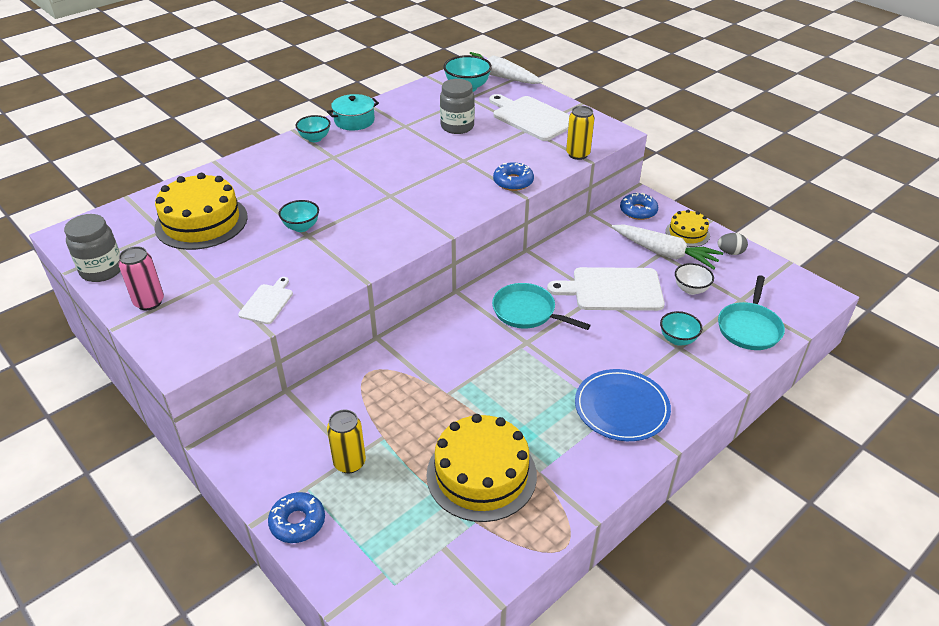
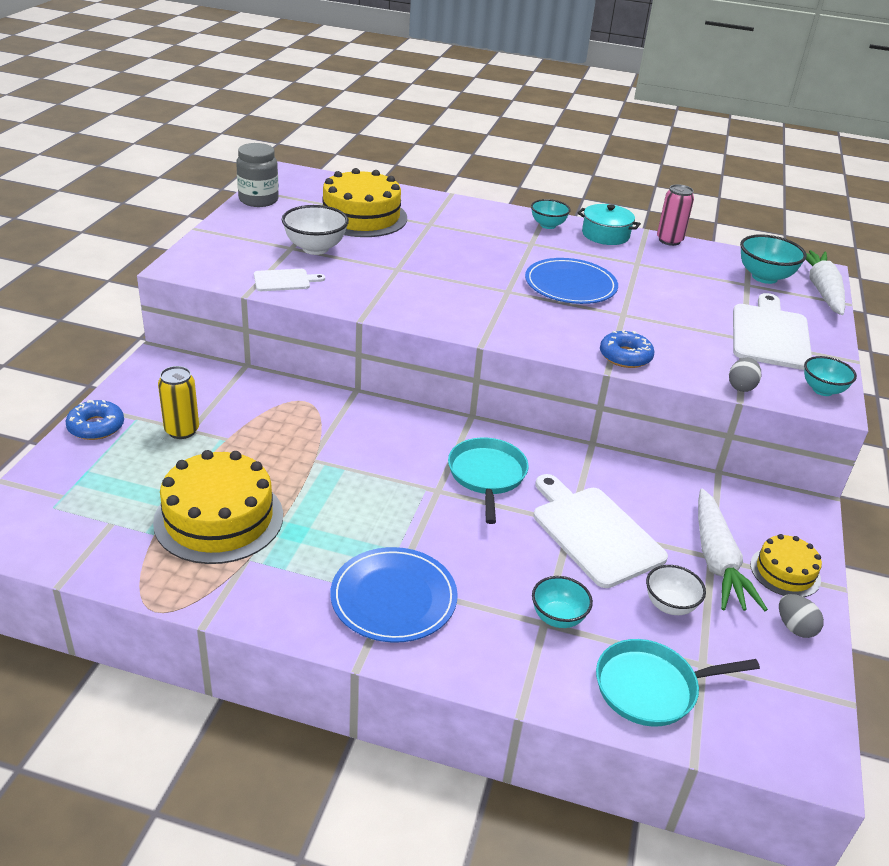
camera: 55 degrees right, 5 degrees down
(149, 302) = (238, 231): pink can -> pink can (669, 240)
(230, 266) = (315, 248): none -> white bowl
(301, 227) = (405, 262): turquoise bowl -> turquoise bowl (822, 390)
(407, 165) = (570, 285): none -> blue plate
(457, 127) = (679, 293): grey jar -> none
(578, 154) = (741, 387): yellow can -> grey egg
(638, 211) = (775, 512): blue donut -> none

